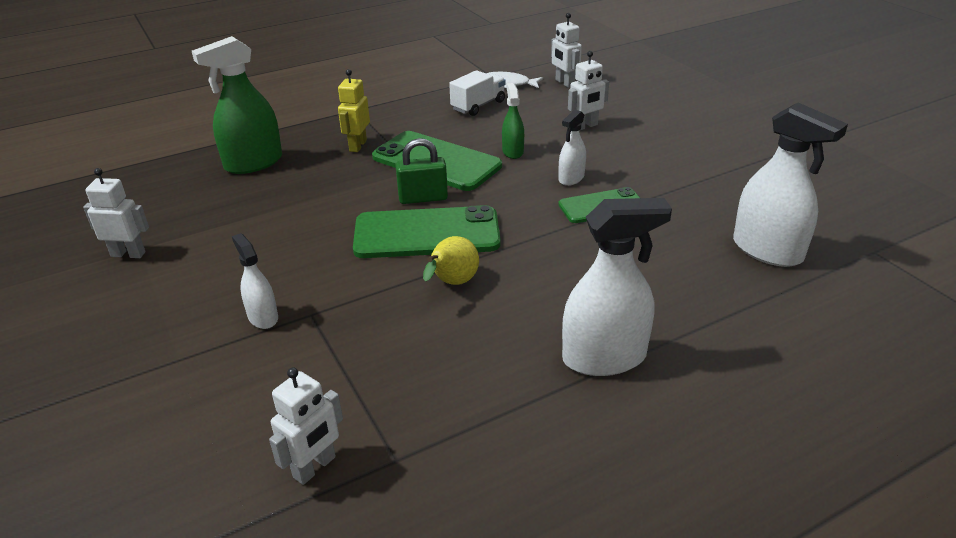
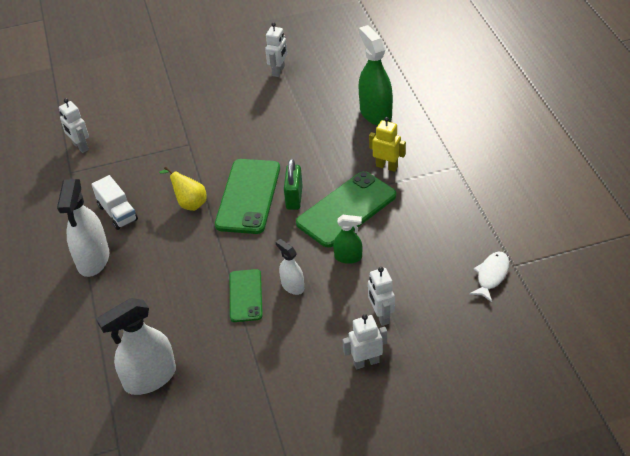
camera: 105 degrees right, 10 degrees up
(263, 317) = (194, 126): white spray bottle -> none
(478, 106) = (444, 246): white truck -> white truck (117, 213)
(564, 83) = (484, 321): white robot -> white robot (366, 362)

